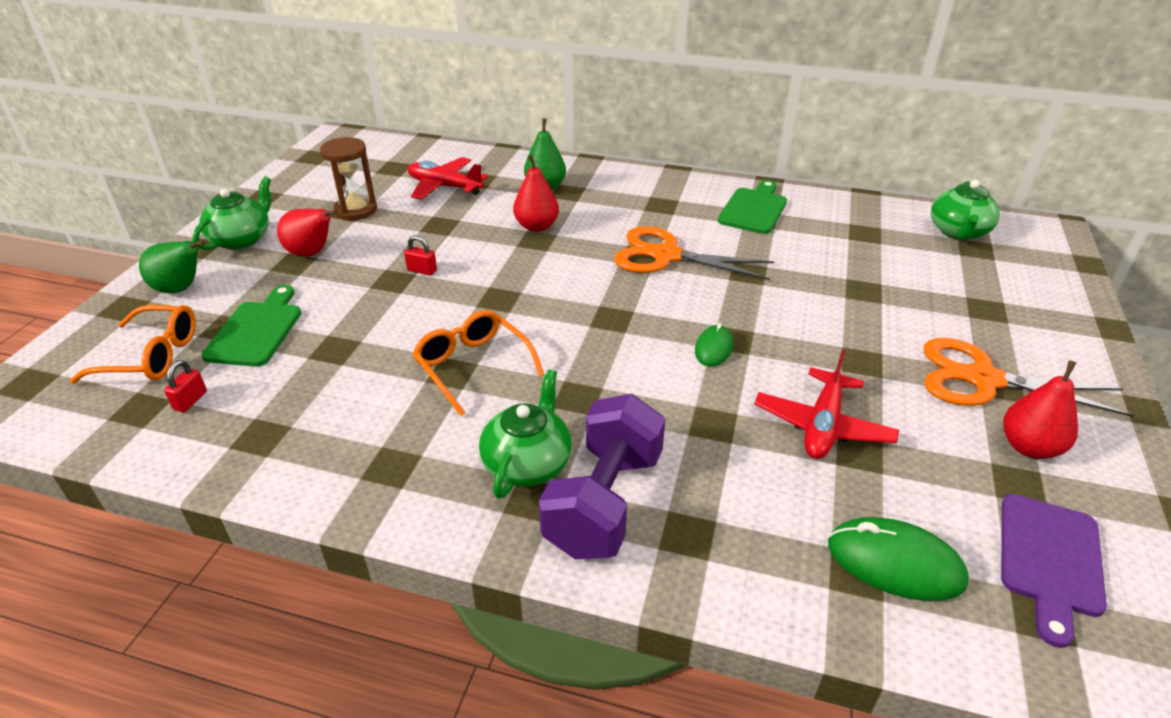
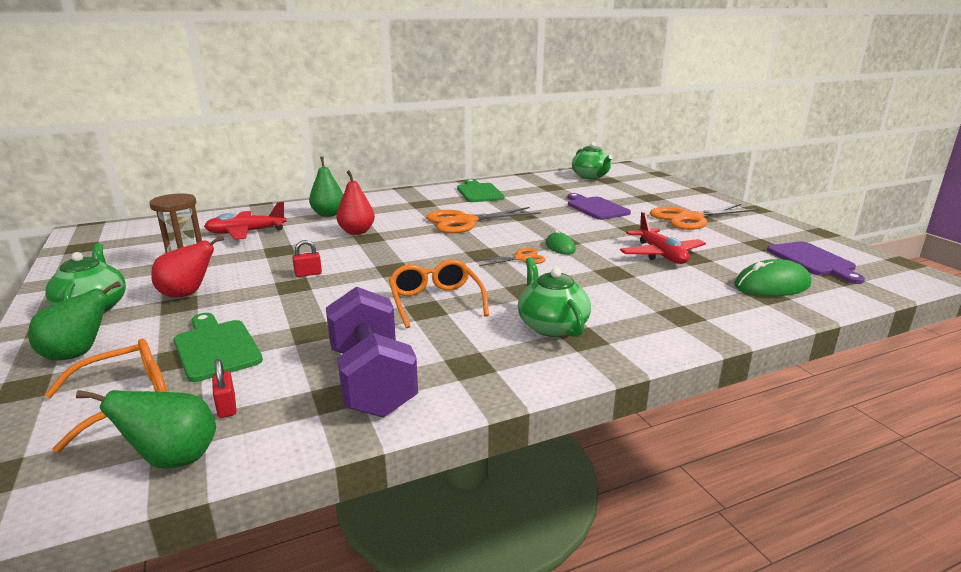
camera: 40 degrees left, 15 degrees down
(112, 432) = (174, 459): none -> green pear
(473, 366) = (435, 302): orange glasses -> orange glasses turned 60 degrees clockwise
(604, 502) = (621, 322): purple dumbbell -> purple dumbbell (371, 381)
(642, 346) = (521, 258): none -> orange scissors
(868, 298) = (595, 208): none -> purple cutting board
(1029, 447) = (744, 232): red pear -> none

